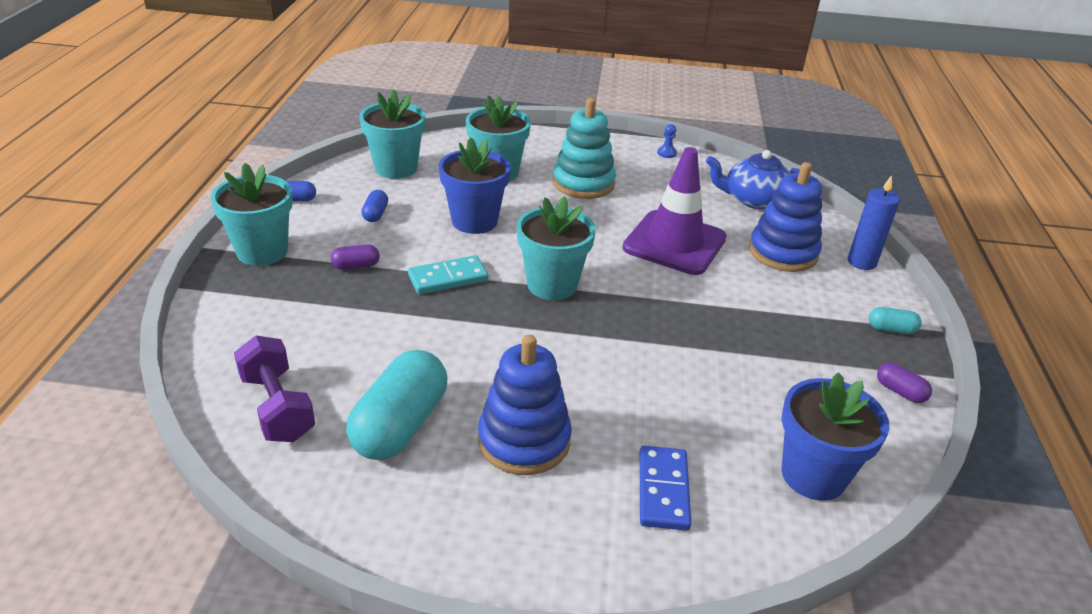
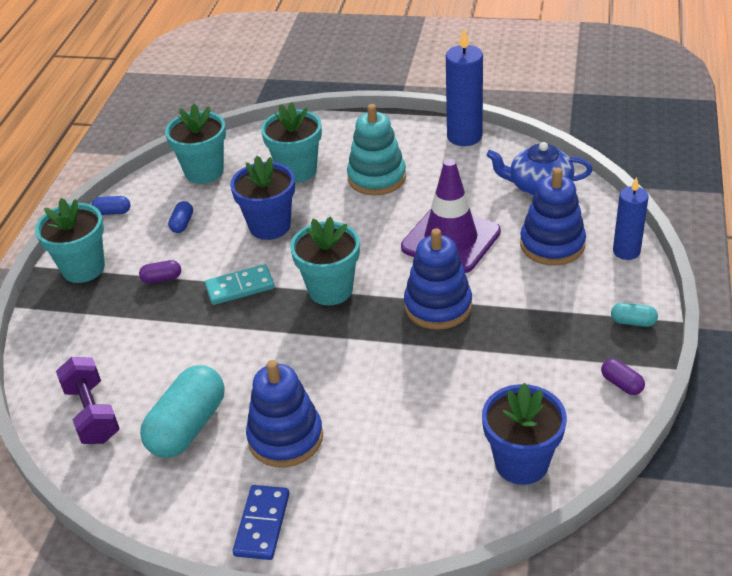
camera: 10 degrees right, 5 degrees up
(663, 490) = (392, 478): blue domino -> blue domino (262, 524)
(666, 153) = (464, 136): blue pawn -> blue candle
(675, 305) = (438, 306): none -> blue stacking toy

